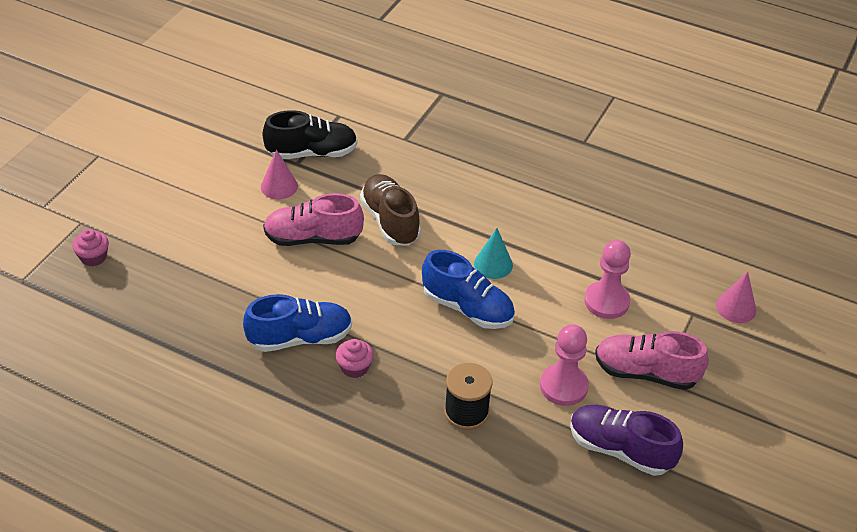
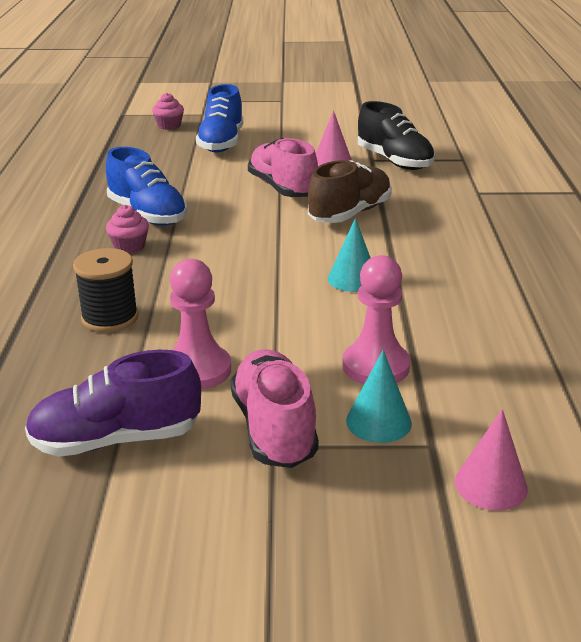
camera: 65 degrees right, 15 degrees down
(467, 308) = (268, 281): blue shoe -> blue shoe (221, 143)
(620, 449) = (116, 439): purple shoe -> purple shoe turned 105 degrees counterclockwise
(662, 325) = (378, 422): none -> turquoise cone

